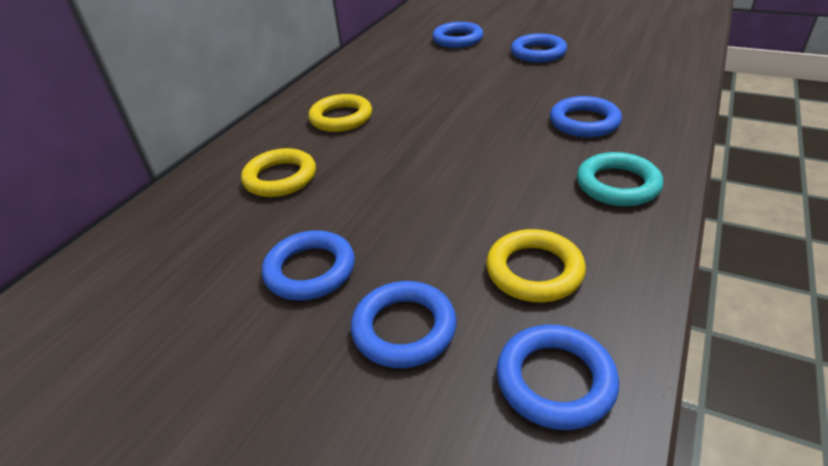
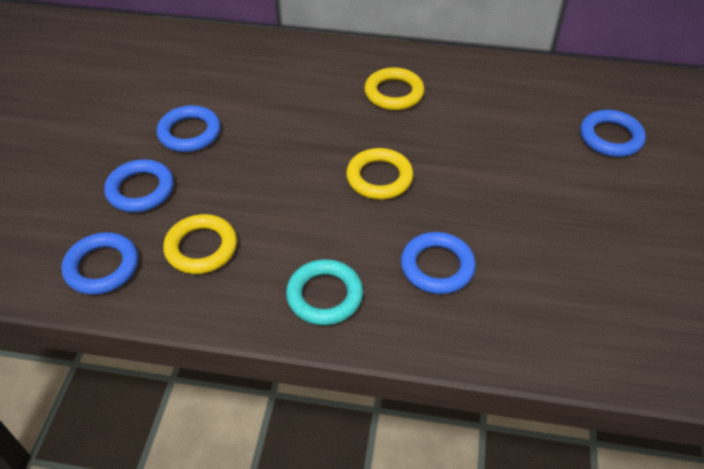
camera: 70 degrees right, 10 degrees up
(280, 178) = (292, 86): yellow ring -> yellow ring (379, 178)
(538, 53) = (602, 214): blue ring -> none

